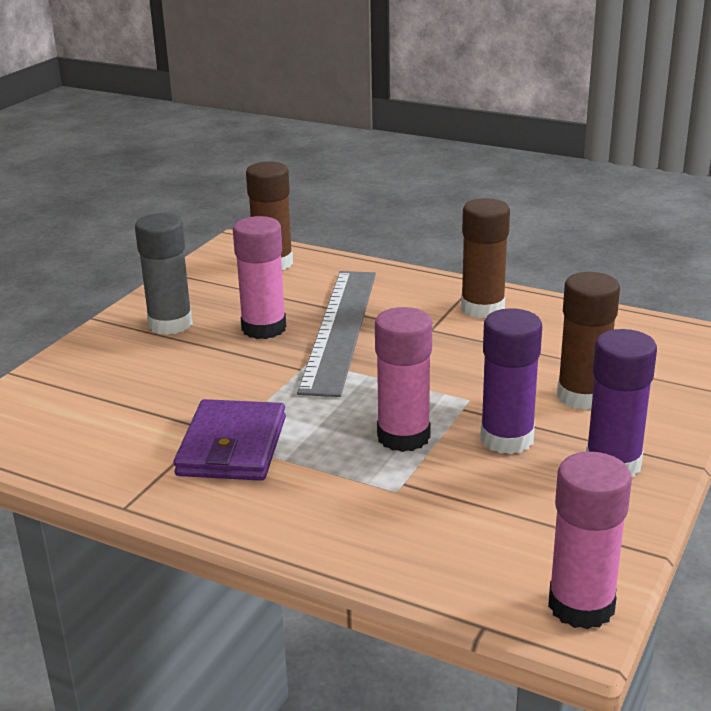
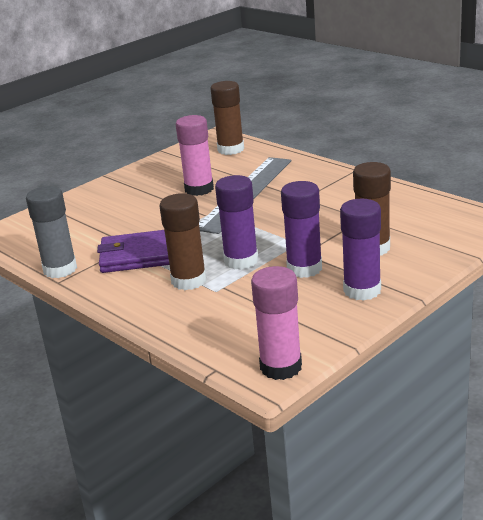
camera: 20 degrees right, 0 degrees up
(170, 324) = (145, 182): grey glue stick -> grey glue stick (60, 269)
(232, 446) = (137, 255): purple wallet -> purple wallet turned 60 degrees clockwise
(403, 436) = (241, 260): pink glue stick -> purple glue stick
(482, 308) = (347, 187): brown glue stick -> brown glue stick (189, 281)

